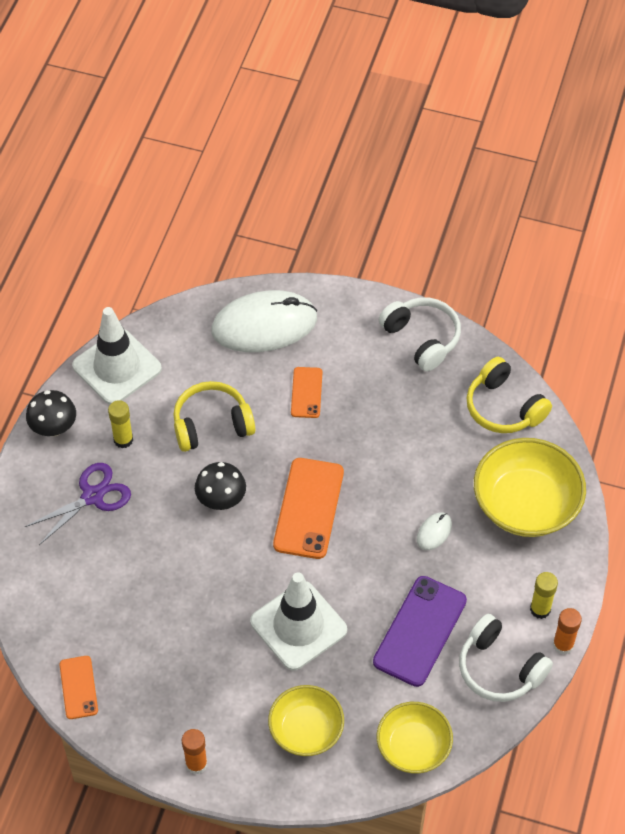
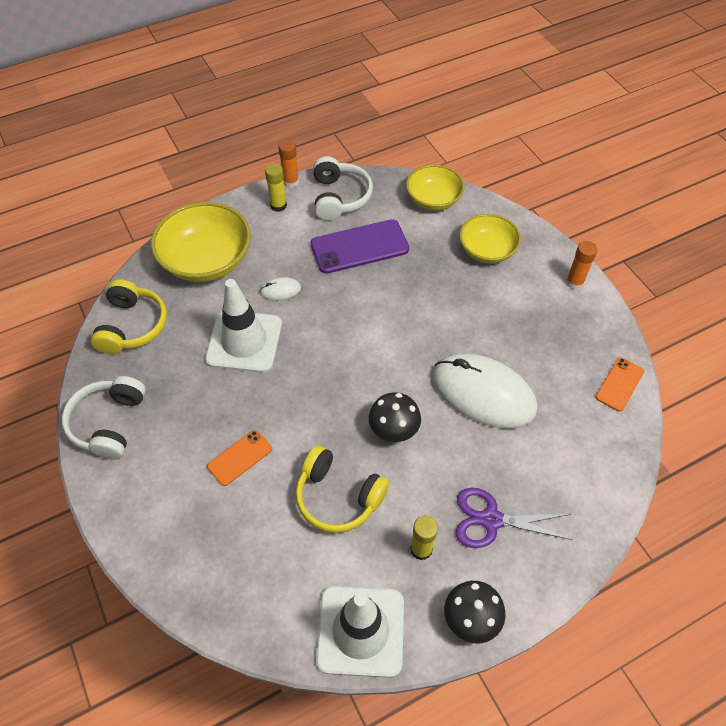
camera: 135 degrees left, 0 degrees up
(264, 325) = (199, 550): white mouse -> white mouse (483, 393)
(298, 626) = (430, 306): white traffic cone -> white traffic cone (244, 341)
(308, 508) = (340, 371): orange phone -> none

